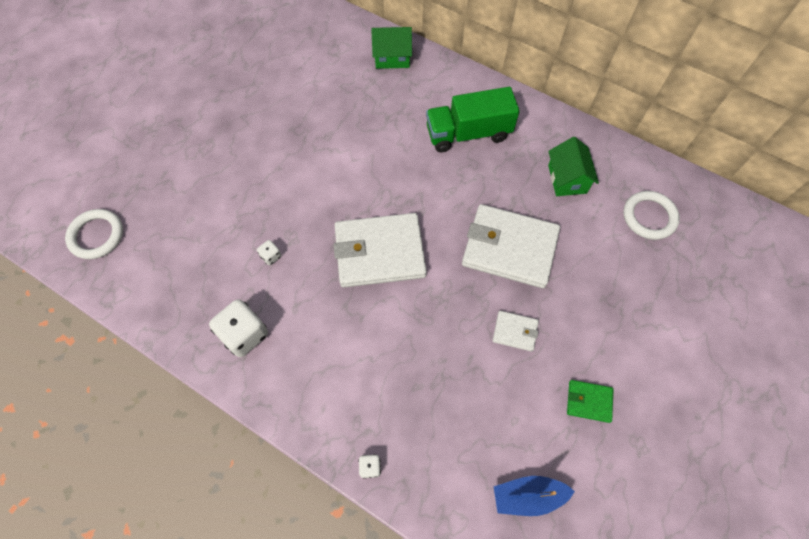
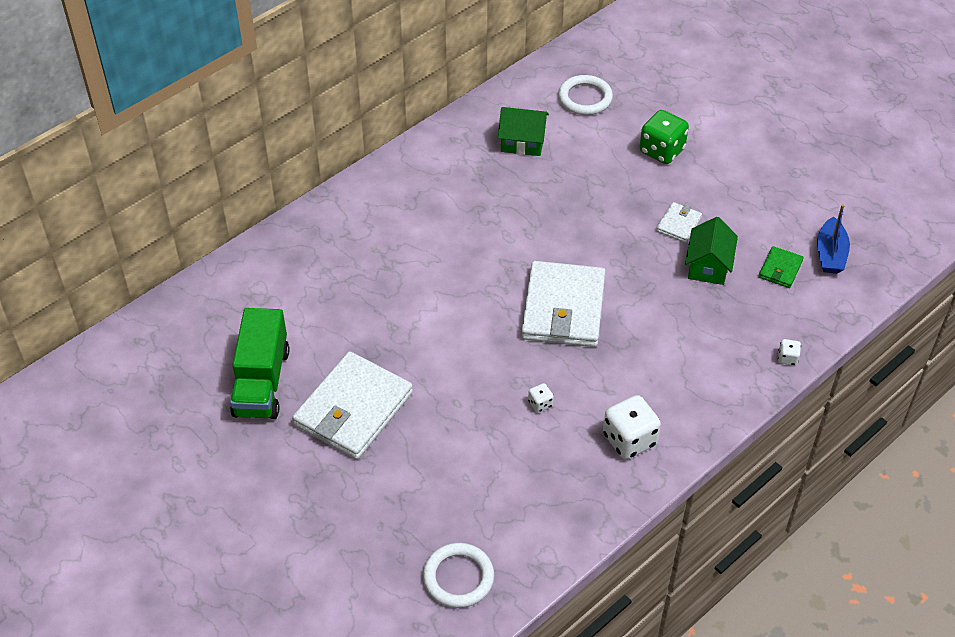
camera: 75 degrees left, 15 degrees down
(392, 57) = (298, 245): green house -> green house (708, 266)
(468, 133) = (437, 203): green truck -> green truck (261, 382)
(509, 248) = (589, 205): white wallet -> white wallet (353, 409)
(589, 401) = (756, 192): green wallet -> green wallet (780, 269)
(609, 298) = (661, 151): none -> green dice

